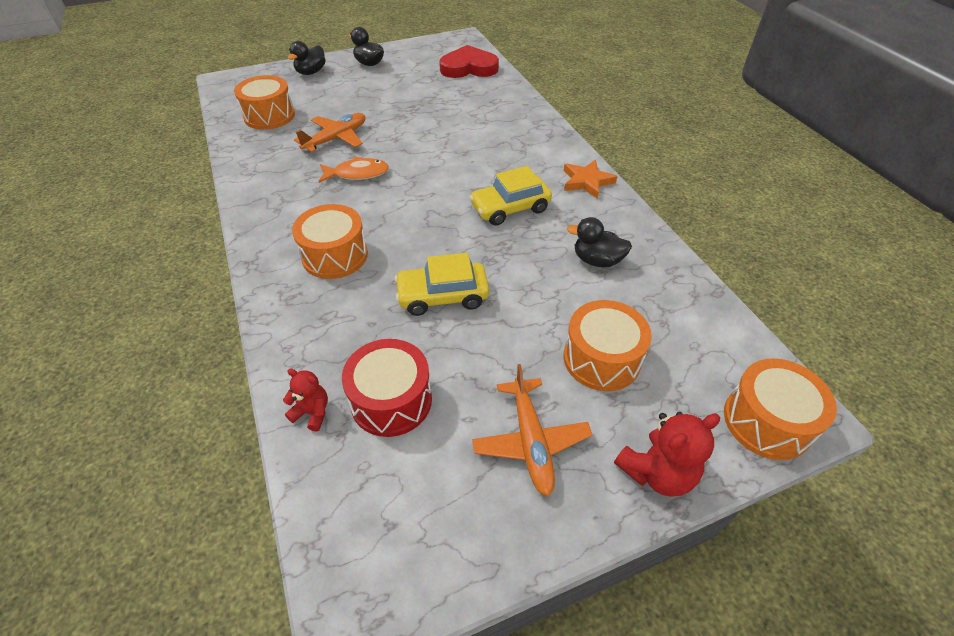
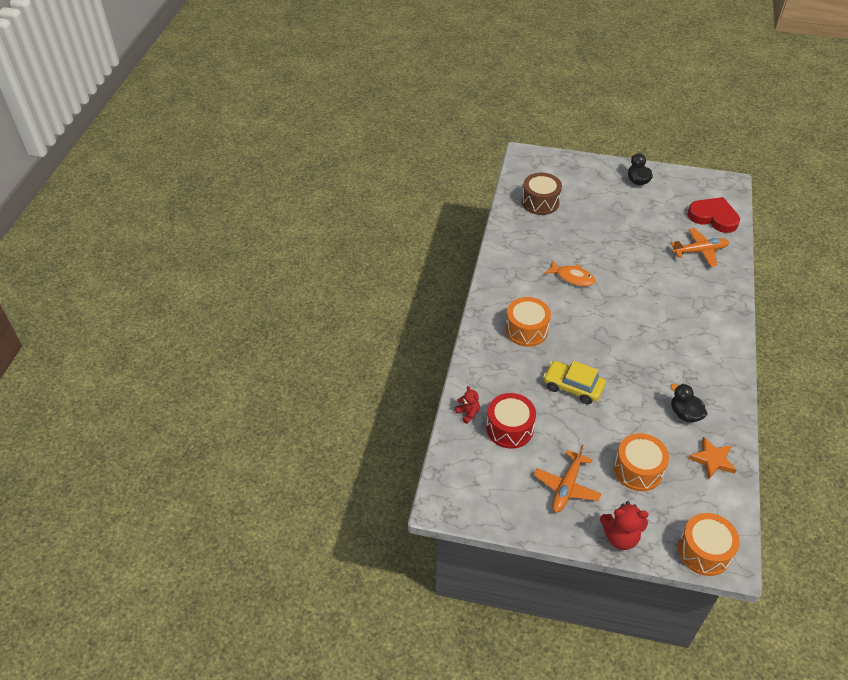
camera: 35 degrees right, 0 degrees up
(269, 116) = (540, 202): orange drum -> brown drum
(311, 72) = (589, 172): black duck -> none
(336, 138) = (574, 242): orange plane -> orange plane (699, 251)
(510, 208) = (656, 351): yellow car -> none
(587, 181) = (726, 357): orange star -> orange star (712, 460)

